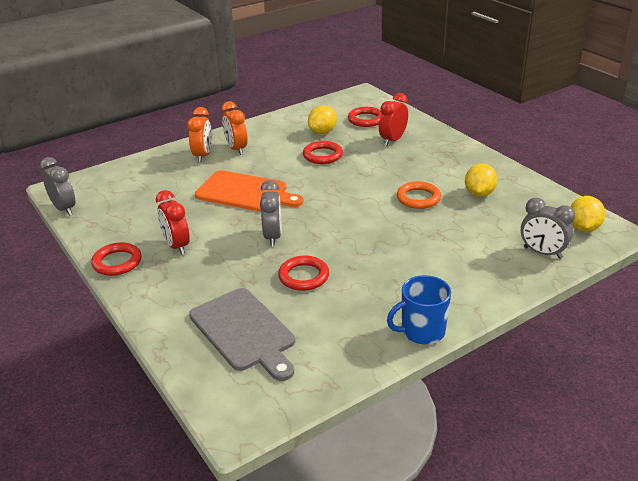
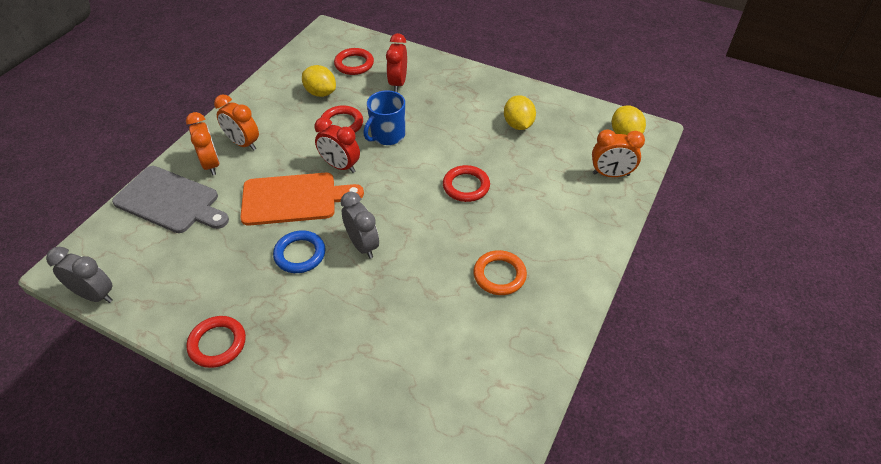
camera: 30 degrees left, 15 degrees up
(176, 246) = (269, 296): red clock -> red clock (340, 166)
(220, 228) = (300, 254): none -> blue ring
(244, 332) = (416, 373): grey cutting board -> grey cutting board (170, 201)
(303, 276) = (426, 282): red ring -> red ring (466, 186)
(322, 132) = (320, 93): yellow lemon -> yellow lemon turned 60 degrees counterclockwise
(418, 198) = (469, 148): orange ring -> orange ring (499, 275)
(422, 331) = (572, 302): blue mug -> blue mug (387, 135)
(542, 253) = (611, 174): grey clock -> orange clock

